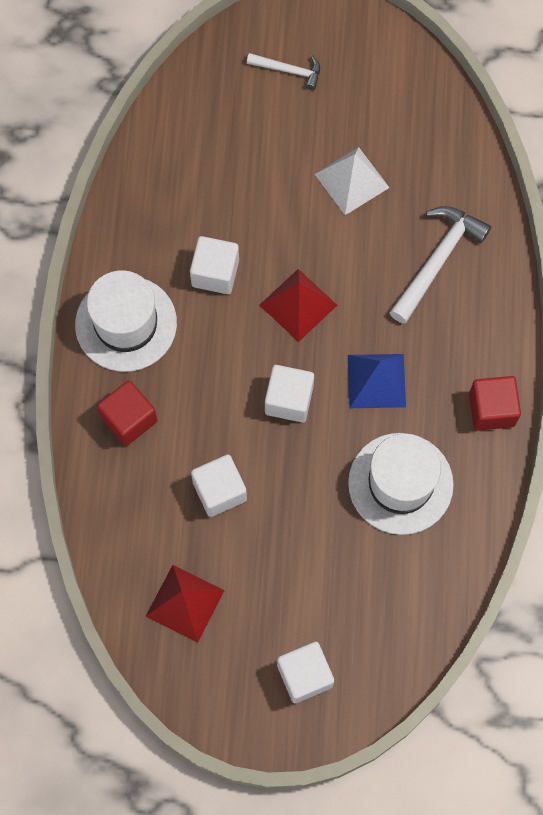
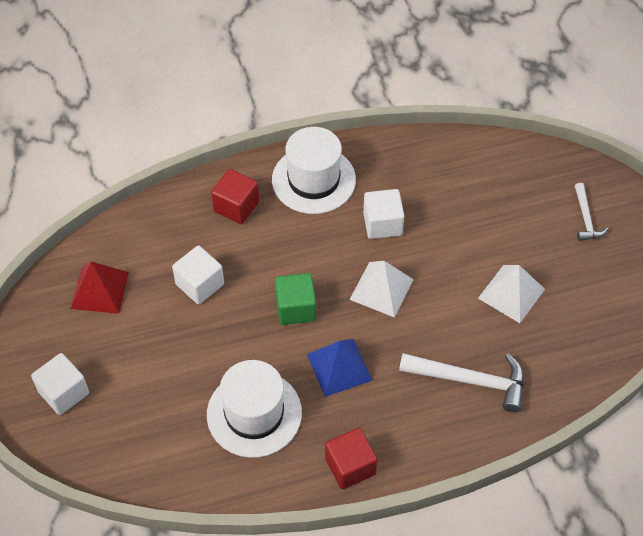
camera: 70 degrees right, 15 degrees down
(289, 400) = (295, 308): white cube -> green cube
(298, 305) = (381, 289): red pyramid -> white pyramid

